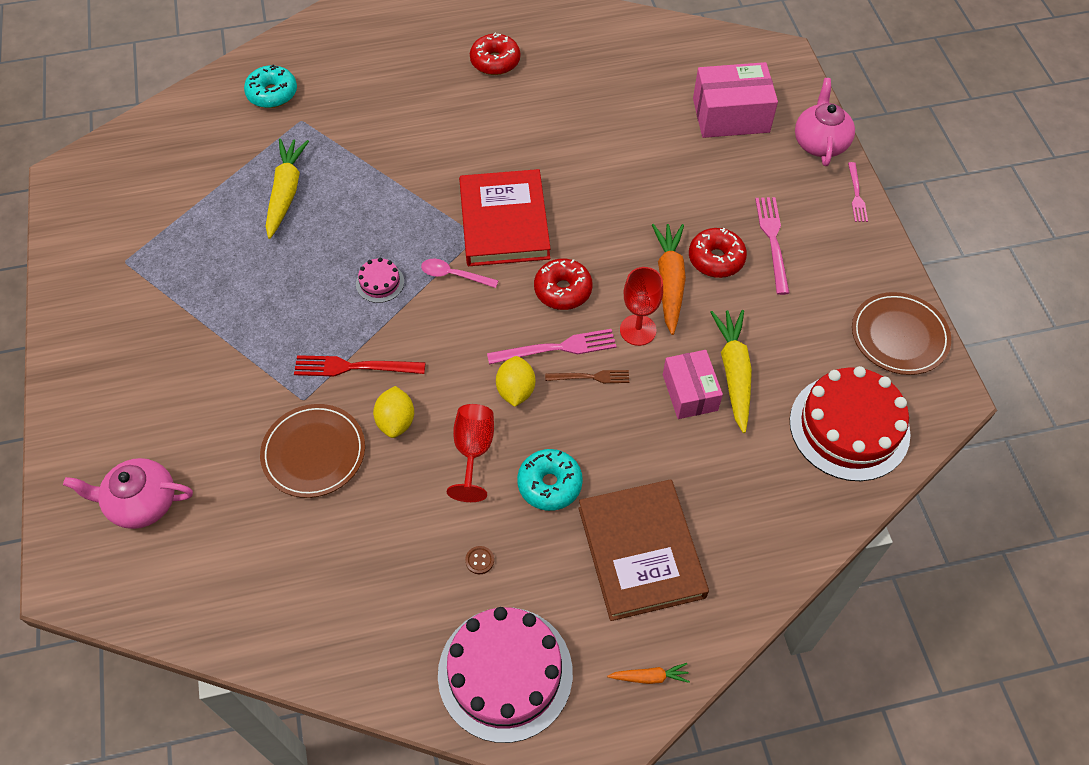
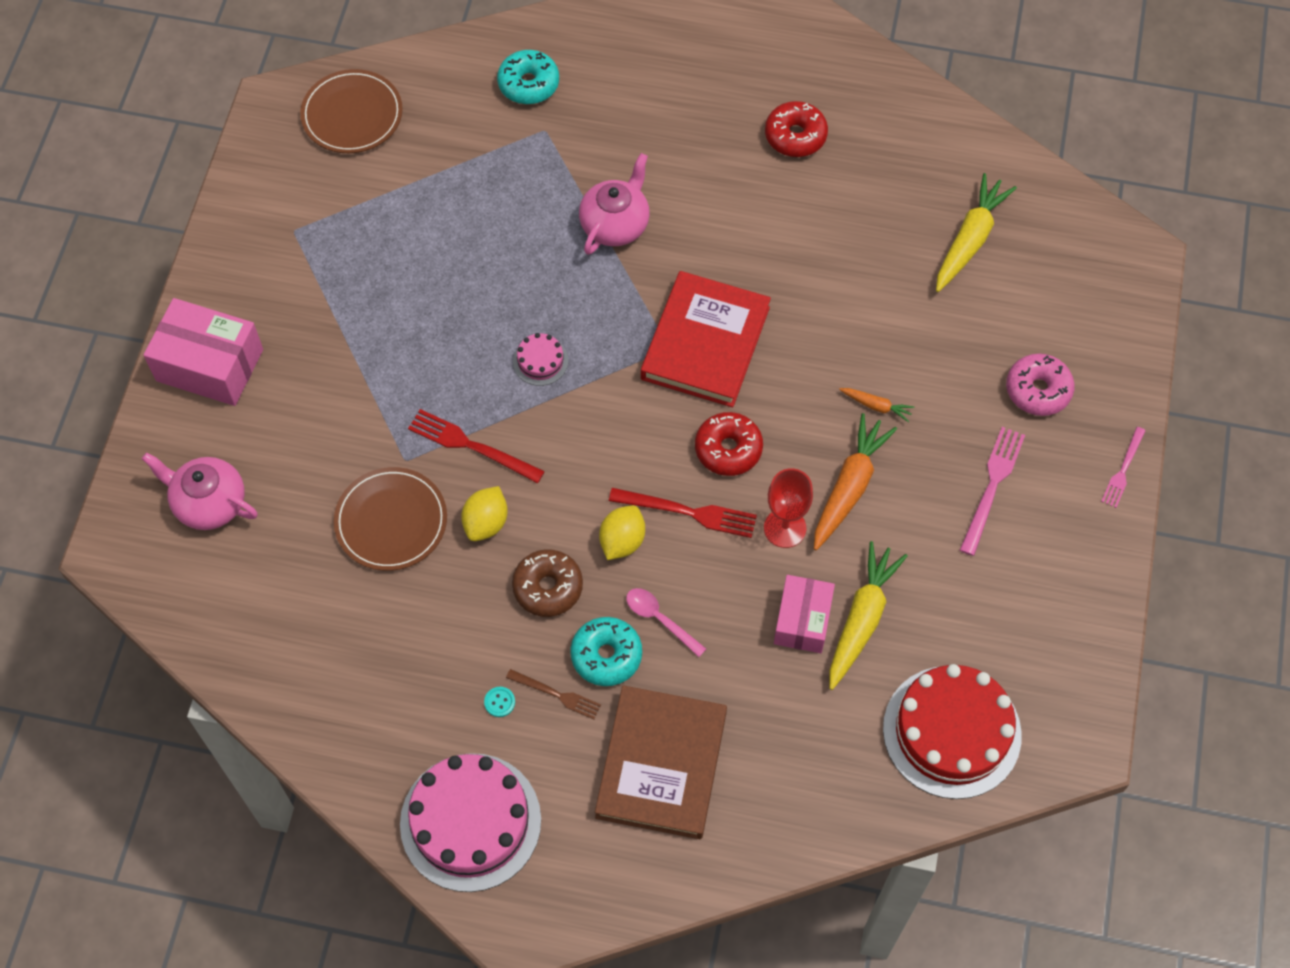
camera: 25 degrees right, 5 degrees up
(286, 192) = (491, 213): yellow carrot -> yellow carrot (970, 239)
(453, 275) = (621, 384): pink spoon -> pink spoon (659, 619)
(473, 451) = (548, 587): red goblet -> brown donut
(479, 560) = (499, 702): brown button -> turquoise button
(556, 348) = (687, 512): pink fork -> red fork
(590, 377) = (706, 559): brown fork -> brown fork (556, 694)
(650, 677) = (605, 889): orange carrot -> orange carrot (876, 406)
(716, 259) = (915, 482): red donut -> none
(731, 115) = (1033, 311): pink box -> pink box (210, 365)
(765, 165) = (1038, 390): none -> pink donut
(820, 143) = (1119, 388): pink teapot -> pink teapot (615, 224)
(899, 336) = (1069, 656): brown plate -> brown plate (352, 115)

